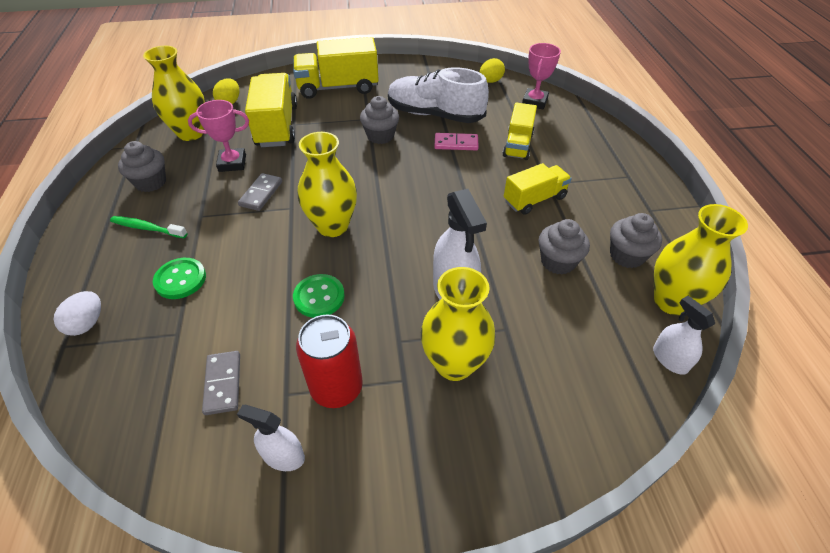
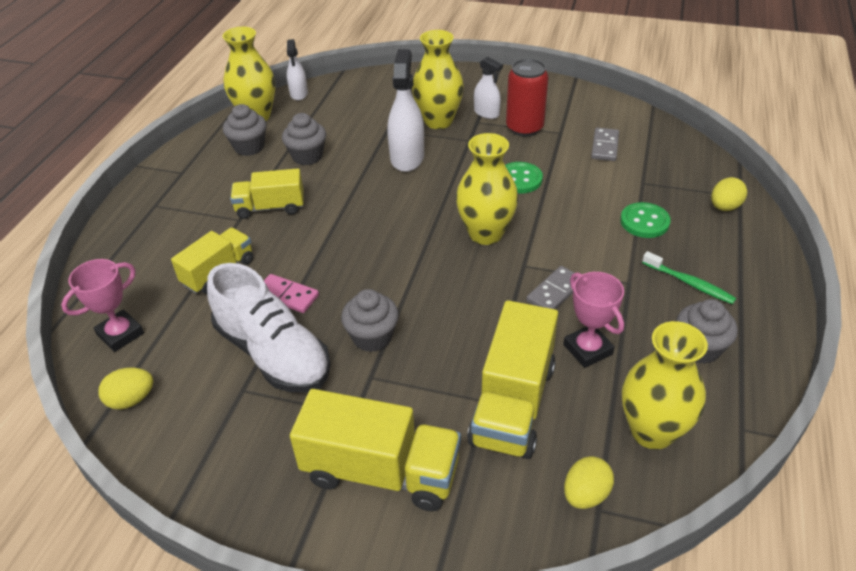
camera: 155 degrees left, 5 degrees down
(87, 323) = (724, 207): white egg -> yellow egg
(232, 163) = (587, 349): pink trophy -> pink trophy turned 45 degrees clockwise
(283, 456) = (567, 108): white spray bottle -> white spray bottle (486, 113)

